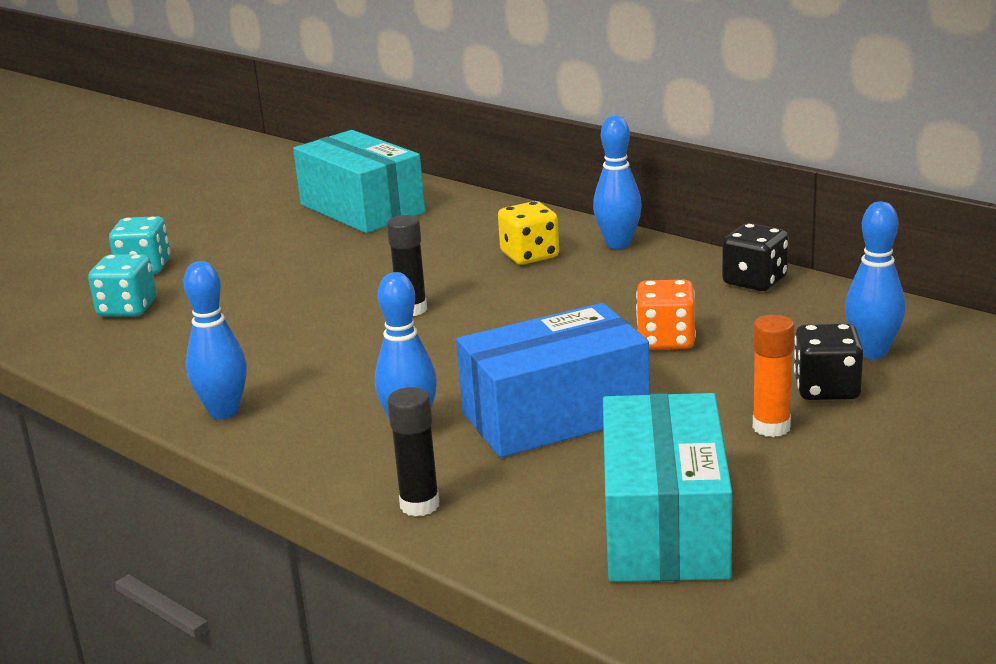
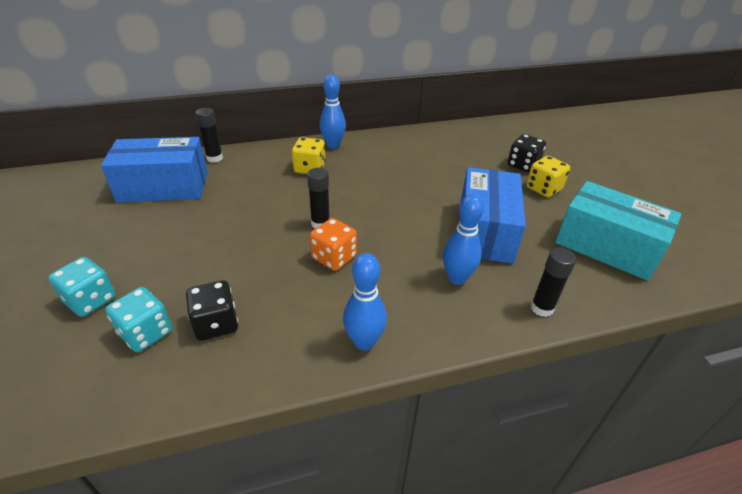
camera: 60 degrees left, 15 degrees up
(362, 209) = (164, 187): turquoise box -> blue box
(462, 202) = (214, 158): none -> black glue stick
(666, 340) = (443, 176): orange dice -> orange dice (334, 257)
(754, 281) = (414, 137): black dice -> black dice (216, 324)
(771, 427) = (543, 189): orange glue stick -> yellow dice
(872, 352) = (502, 145): blue bowling pin -> none

